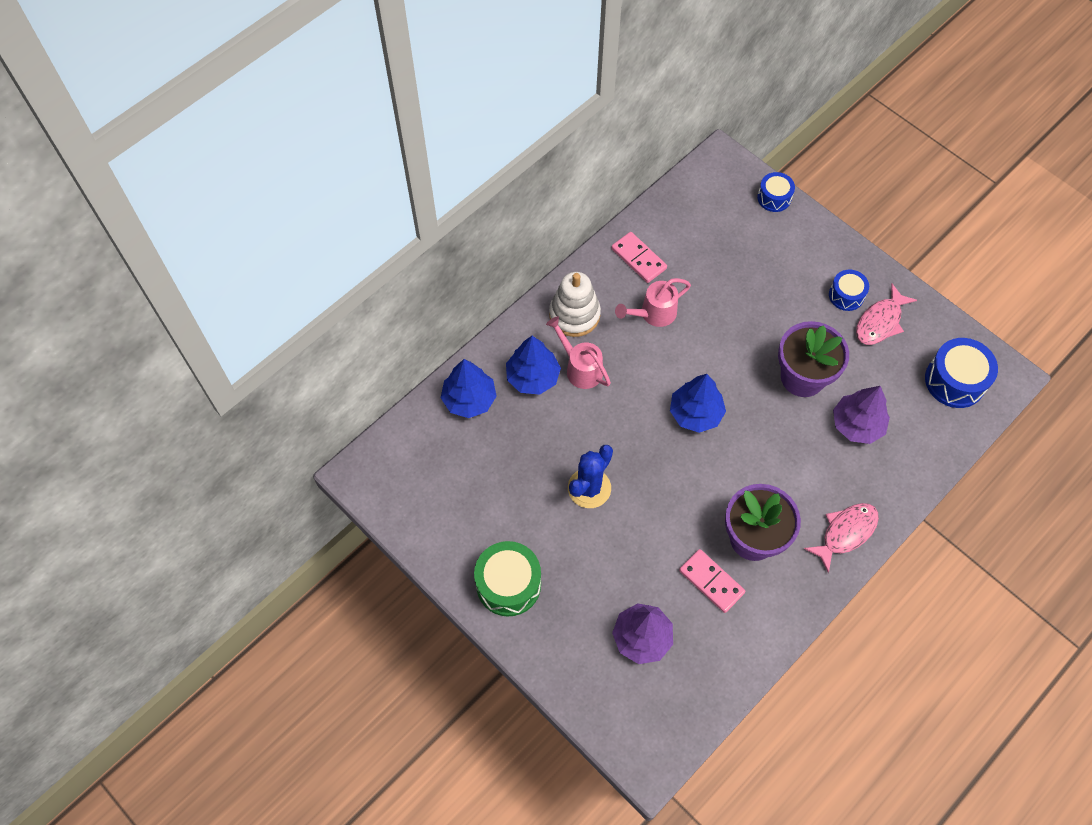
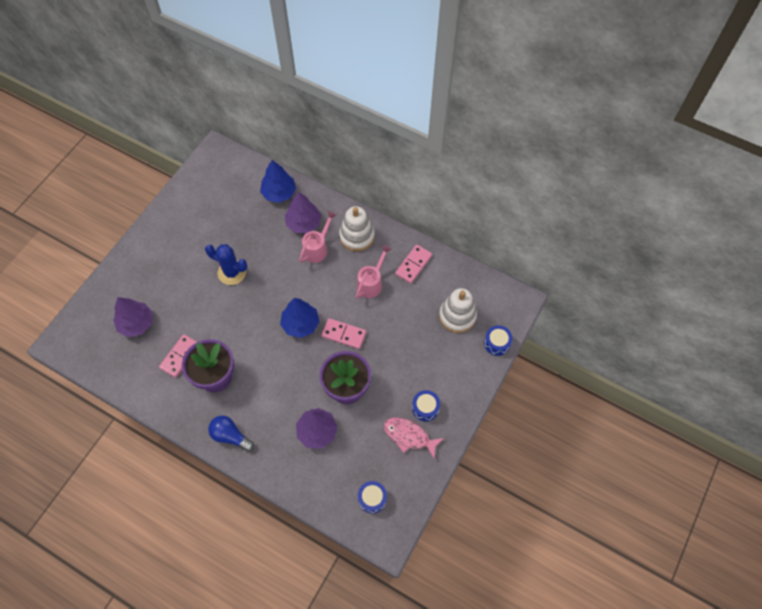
camera: 75 degrees right, 0 degrees up
(508, 584) = (159, 243): green drum -> none
(533, 377) = (304, 223): blue tree -> purple tree
(653, 314) = (371, 283): pink watering can -> pink watering can turned 75 degrees clockwise
(723, 364) = (344, 334): none -> pink domino
(726, 229) = (457, 316): none -> white stacking toy
(845, 533) = (230, 436): pink fish -> blue light bulb
(955, 381) = (372, 498): blue drum -> blue drum, size x0.61

